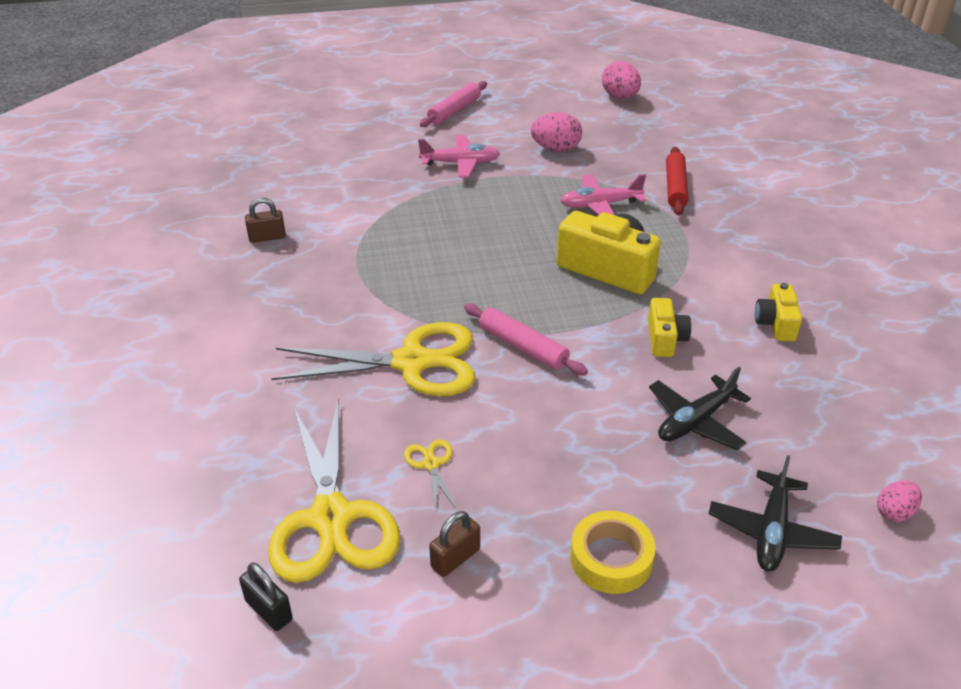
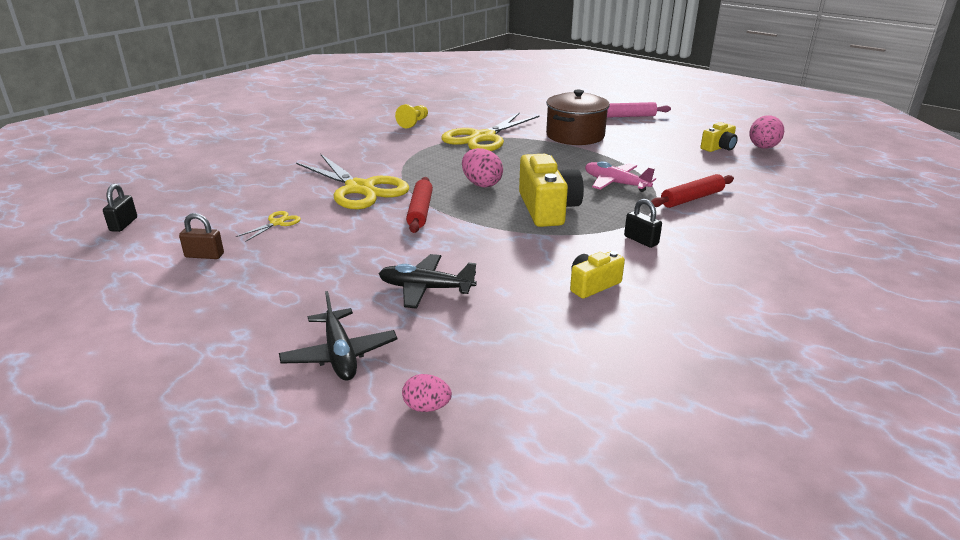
camera: 50 degrees right, 10 degrees down
(267, 237) = (413, 123): brown padlock -> yellow pawn
(331, 518) = (205, 214): yellow scissors -> yellow scissors (483, 138)
(460, 163) = (575, 136): pink plane -> brown pot
(523, 347) = (420, 211): pink rolling pin -> red rolling pin
(556, 149) = (650, 152): pink egg -> pink egg (481, 184)
(611, 558) = (249, 302): yellow tape -> none
(665, 339) = (502, 250): yellow camera -> yellow camera (718, 148)
(723, 256) = (641, 240): none -> black padlock
(771, 531) = (340, 354): black plane -> black plane turned 90 degrees counterclockwise

